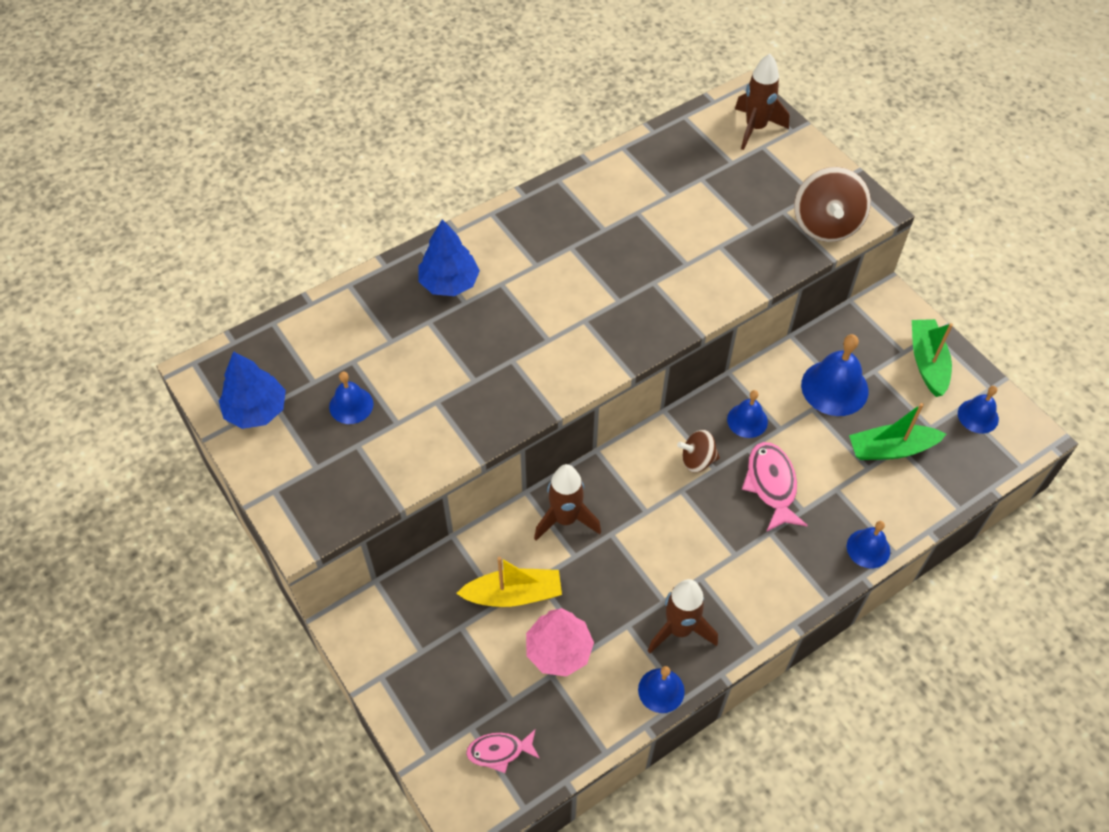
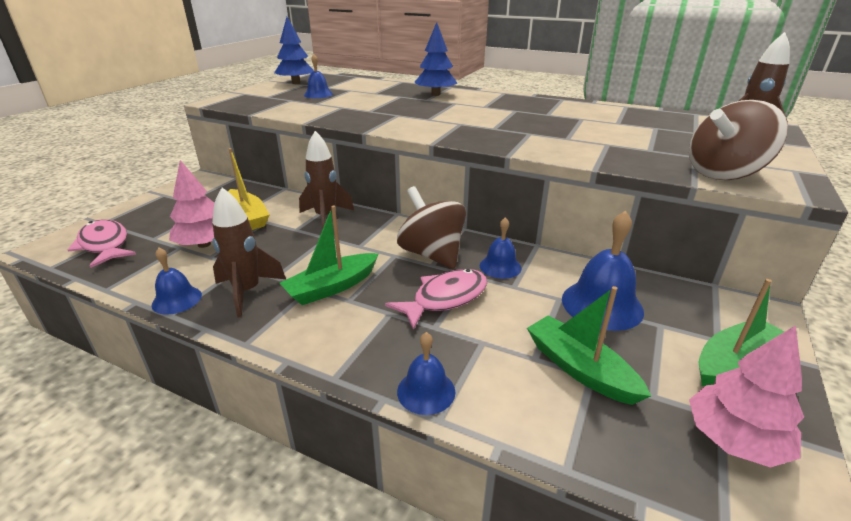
camera: 60 degrees right, 25 degrees down
(499, 751) = (105, 245): pink fish -> pink fish, size x1.56
(697, 460) = (431, 254): brown spinning top -> brown spinning top, size x1.76
(709, 560) = (332, 287): none -> green boat
(978, 416) = (734, 440): blue bell -> pink tree

